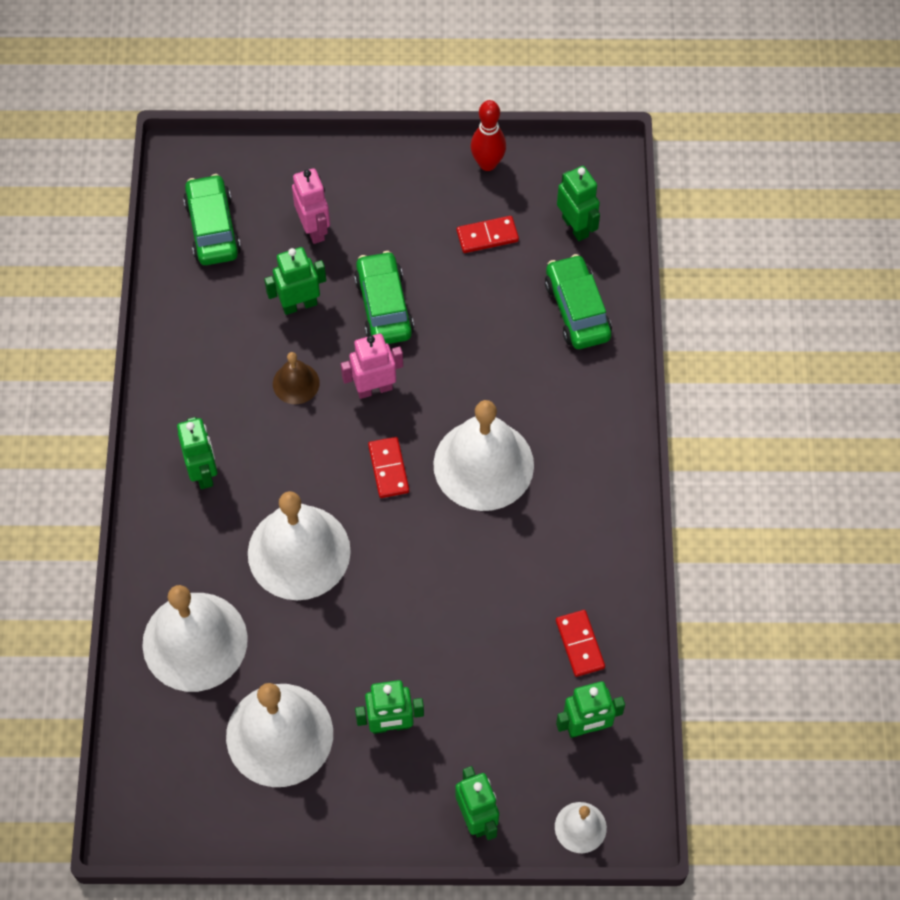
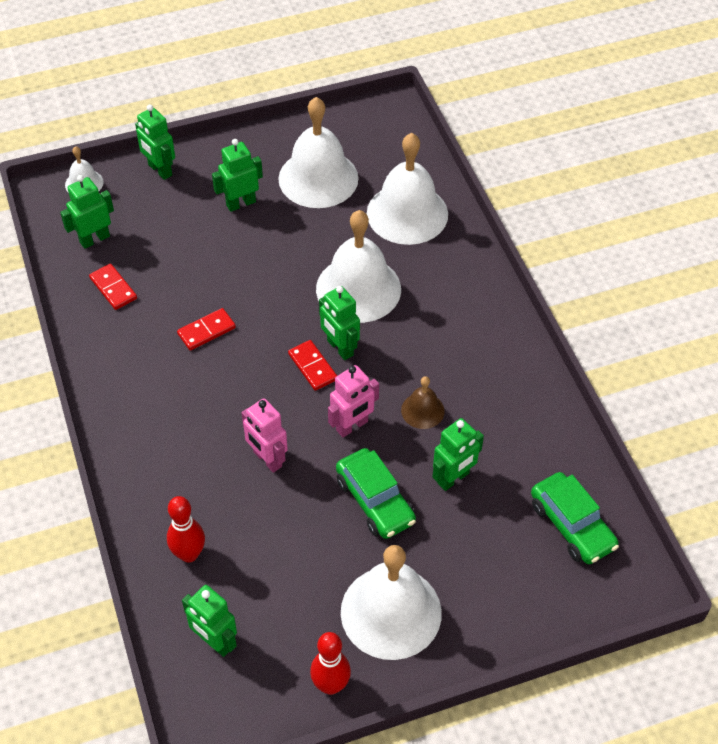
camera: 160 degrees right, 10 degrees down
(203, 472) = (463, 321): green robot -> green robot (339, 348)
(314, 229) = (475, 555): pink robot -> pink robot (267, 459)
(483, 464) = (233, 393): white bell -> white bell (391, 612)
(487, 236) = (302, 602): red domino -> red domino (206, 331)
(577, 310) = (189, 554): green car -> red bowling pin

